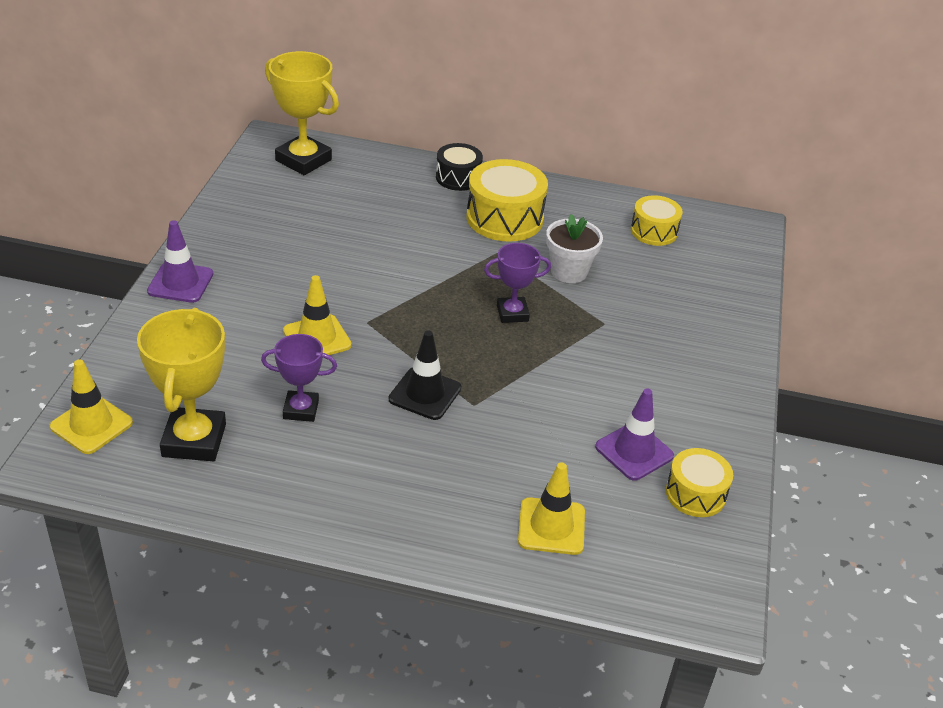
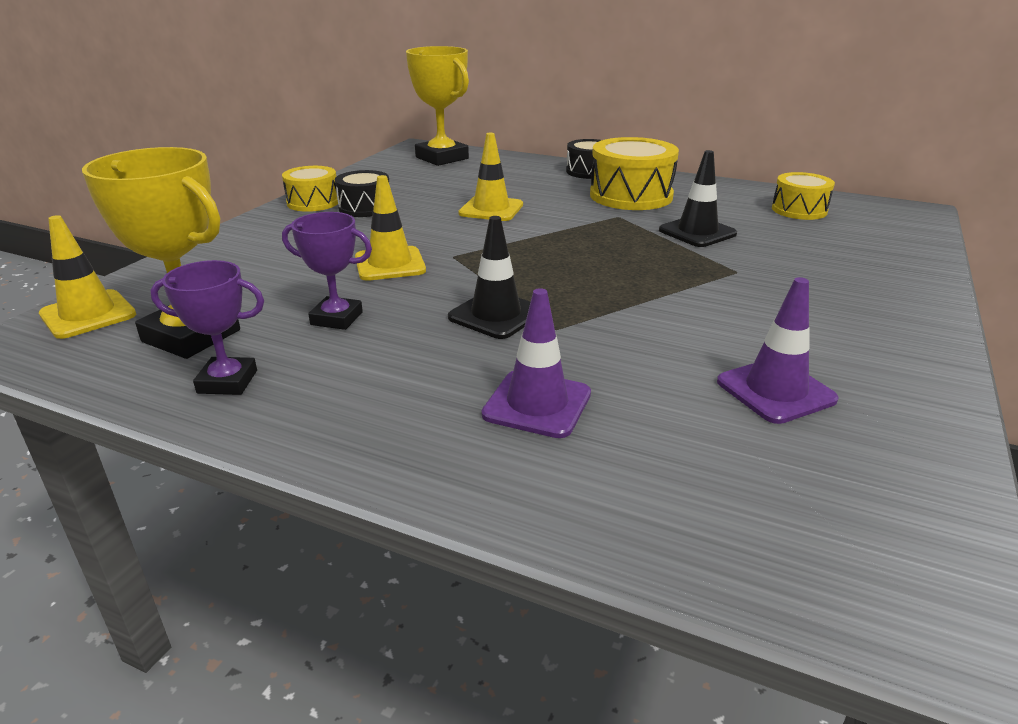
camera: 15 degrees right, 10 degrees down
(180, 283) = (273, 221): purple traffic cone -> purple traffic cone (537, 404)
(194, 440) = (191, 336): yellow trophy -> yellow trophy turned 75 degrees counterclockwise
(260, 255) = (365, 208): none -> black drum
(512, 313) = (624, 258): purple trophy -> purple trophy (227, 382)
(551, 526) = (637, 468): yellow traffic cone -> yellow traffic cone (491, 209)
(569, 271) = (697, 232): white flower pot -> black traffic cone
(695, 494) = (878, 448): yellow drum -> yellow drum (313, 202)

